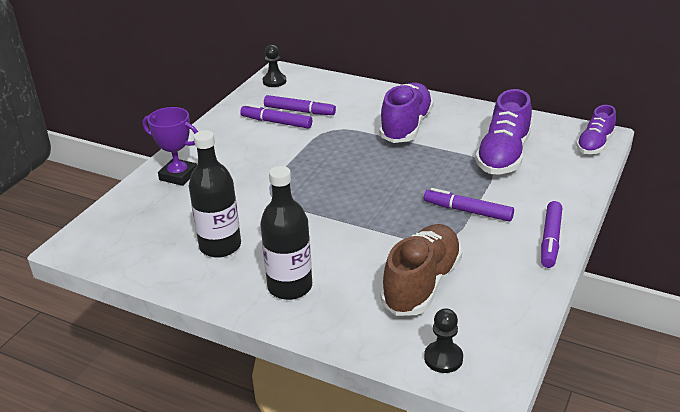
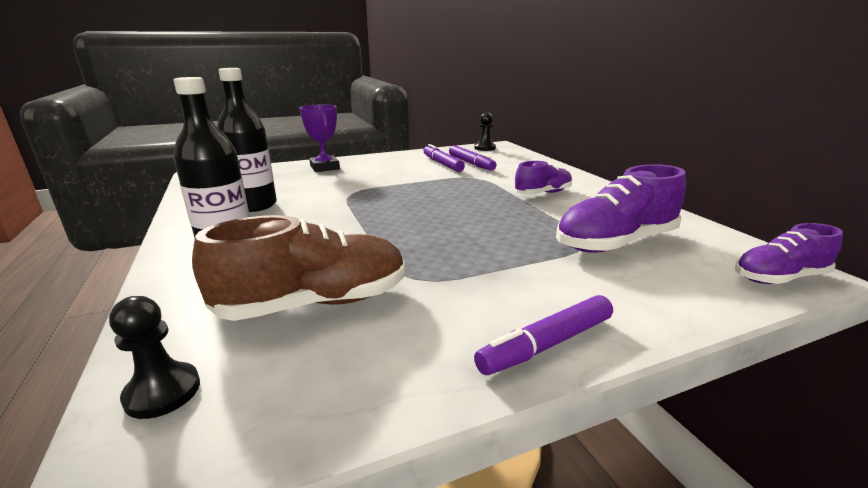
camera: 40 degrees right, 10 degrees down
(406, 126) = (542, 193): purple shoe -> purple shoe, size x0.62
(468, 211) = (489, 268): purple marker -> none

